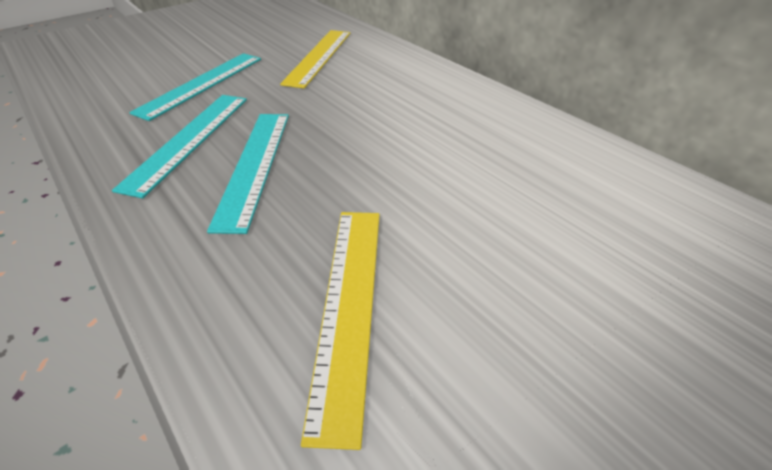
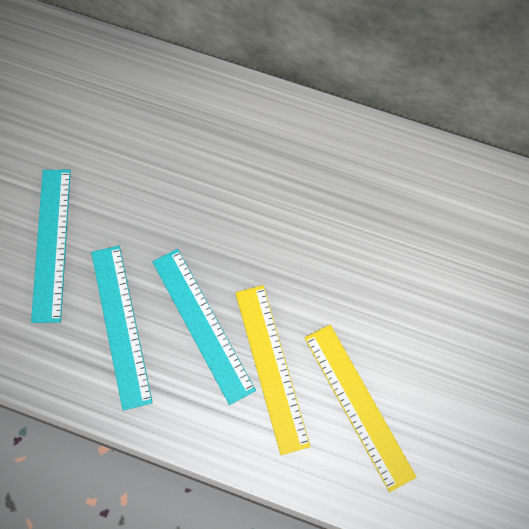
camera: 30 degrees left, 25 degrees up
(319, 57) = (127, 134): yellow ruler -> yellow ruler (271, 367)

